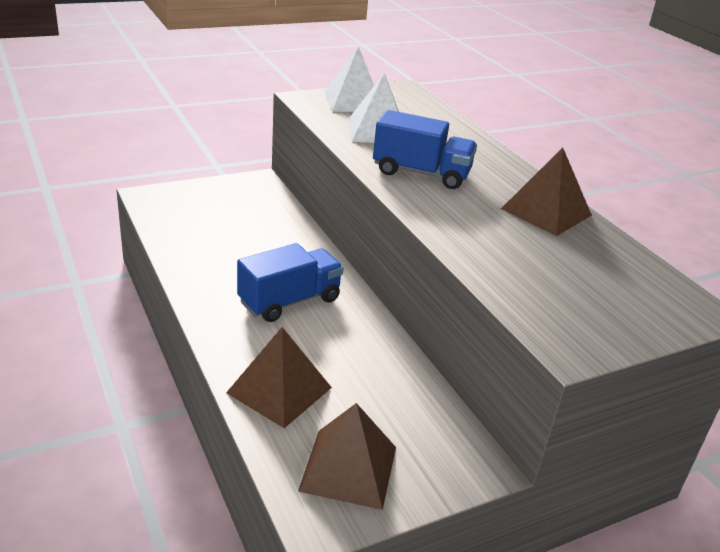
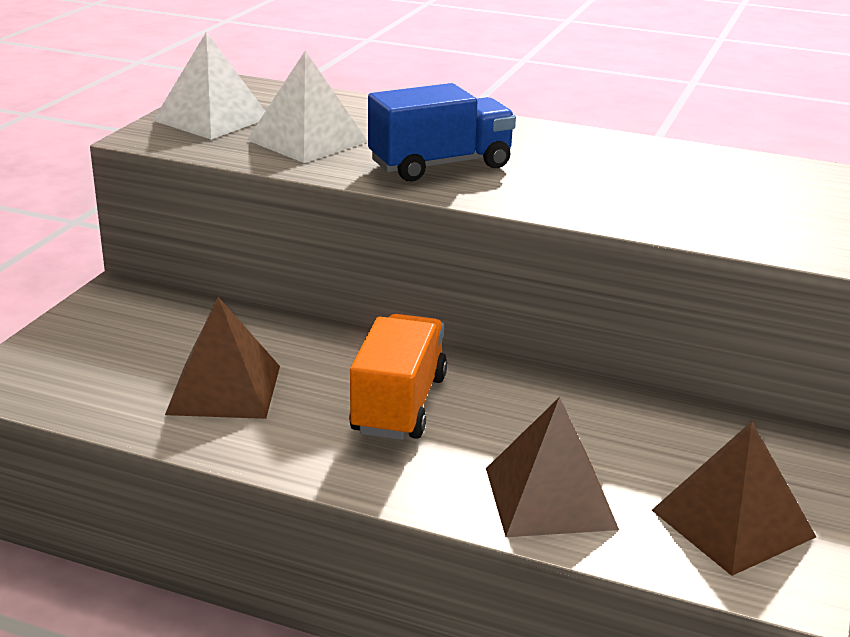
camera: 40 degrees left, 5 degrees down
(290, 301) = (399, 405): blue truck -> orange truck
(546, 212) = (614, 152): brown pyramid -> brown pyramid (224, 389)

